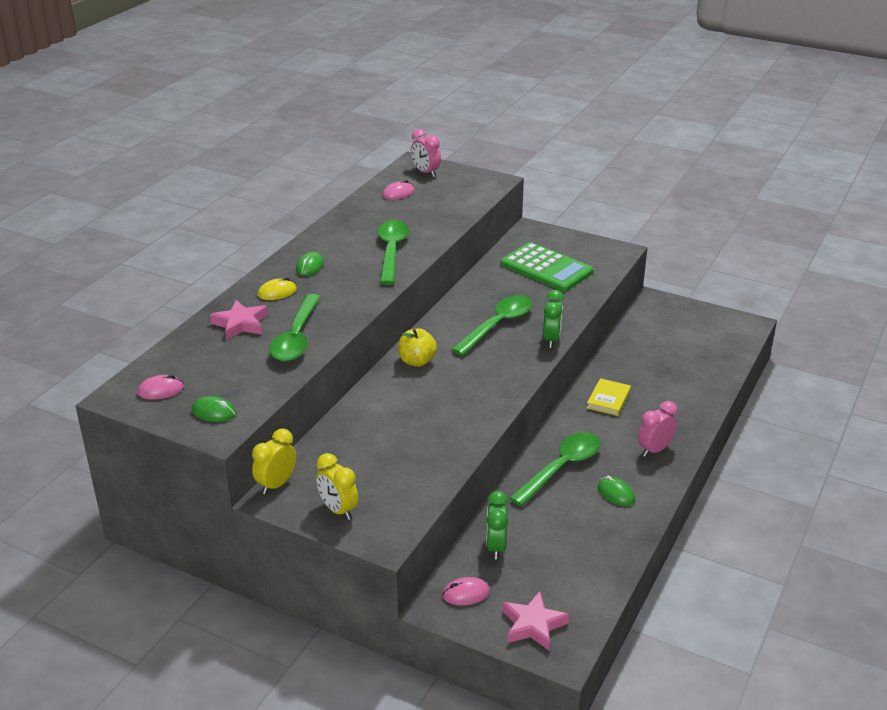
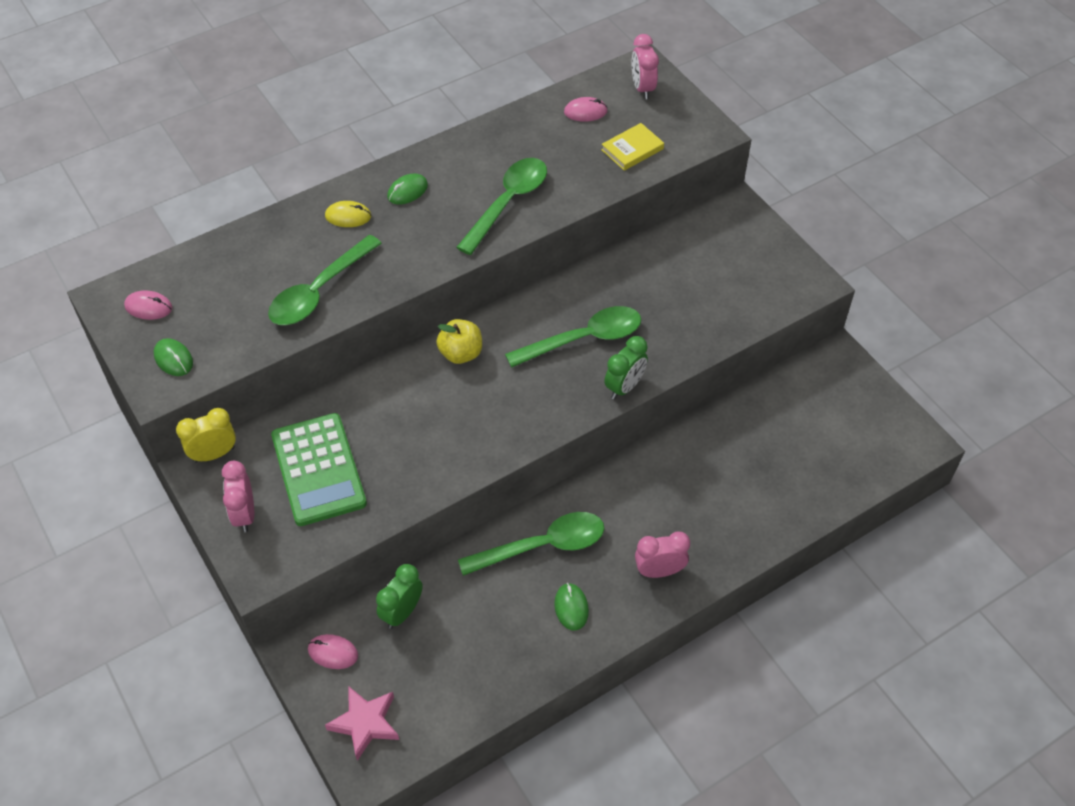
camera: 30 degrees right, 20 degrees up
(240, 324) = (281, 248): pink star -> none
(338, 510) = (244, 514): yellow clock -> pink clock
(546, 268) = (705, 275): green calculator -> green calculator (318, 470)
(608, 400) = (665, 478): yellow book -> yellow book (632, 149)

